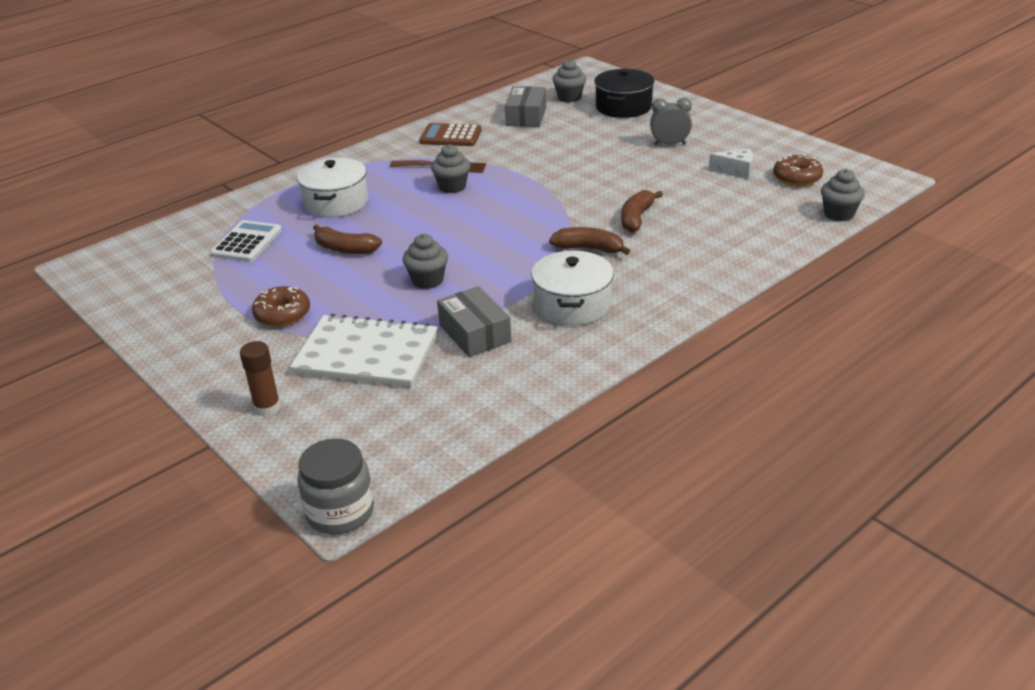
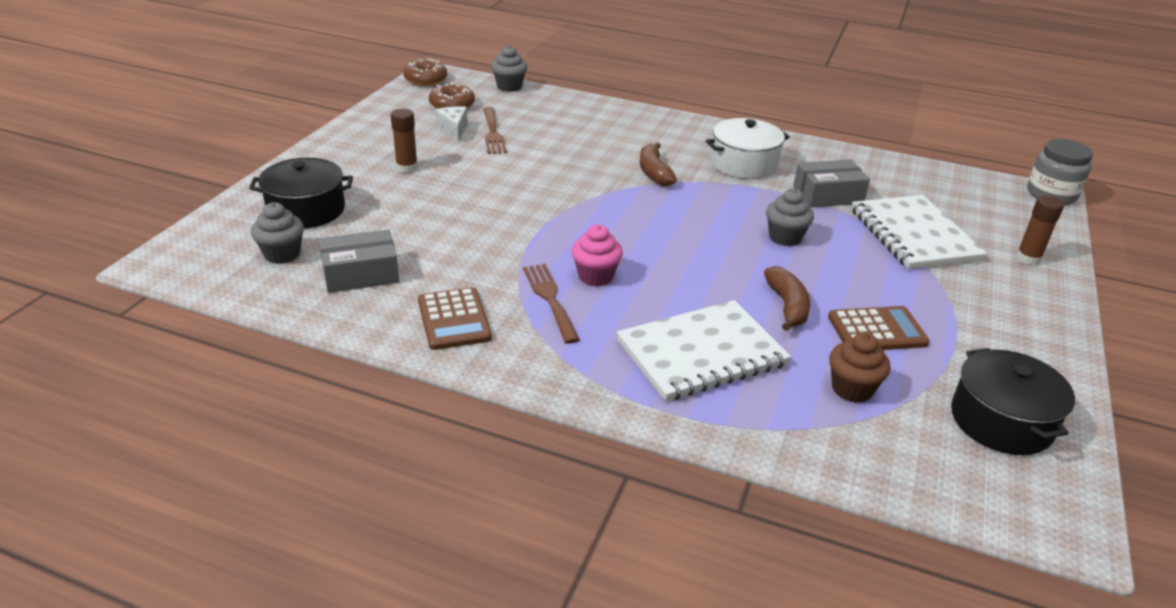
camera: 120 degrees left, 0 degrees up
(157, 285) = (1001, 421): none -> black pot
(247, 242) = (852, 389): white calculator -> brown cupcake
(281, 275) = (877, 330): none -> brown calculator
(282, 314) = (927, 301): brown donut -> brown donut (425, 79)
(336, 202) = (701, 353): white pot -> white notebook
(452, 187) = (595, 276): grey cupcake -> pink cupcake
(474, 333) = (828, 195): grey box -> grey box turned 45 degrees clockwise
(636, 218) = (581, 161): brown banana -> none
(669, 144) = (407, 168): grey clock -> brown glue stick
(720, 187) = (493, 133): none -> brown fork

